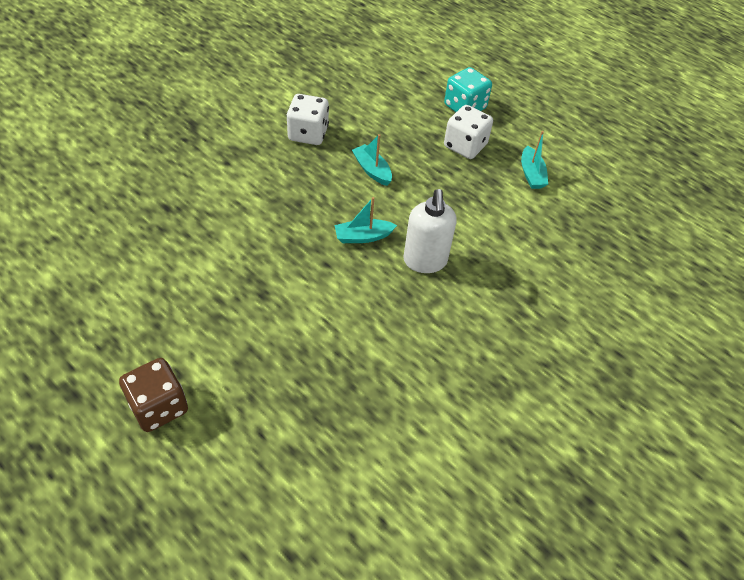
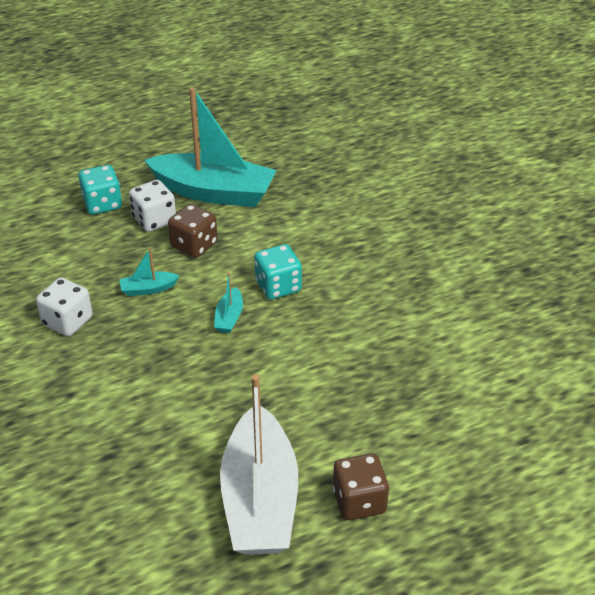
camera: 65 degrees left, 10 degrees down
(143, 325) = (260, 499): none -> white boat
(425, 261) = (278, 286): white soap dispenser -> turquoise dice
(447, 183) = (194, 245): none -> brown dice
(531, 174) = (213, 192): turquoise boat -> turquoise boat, size x2.48

